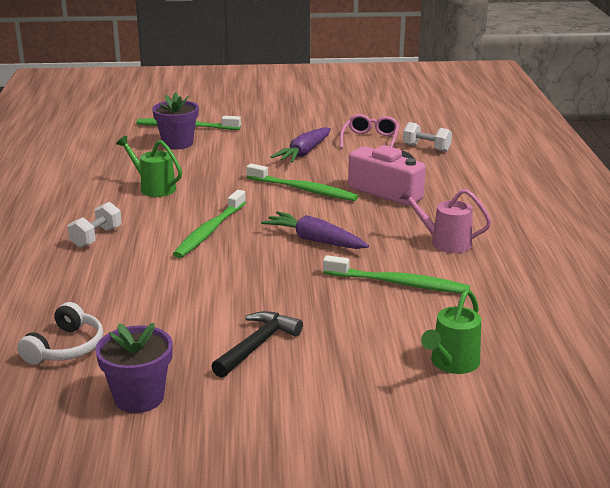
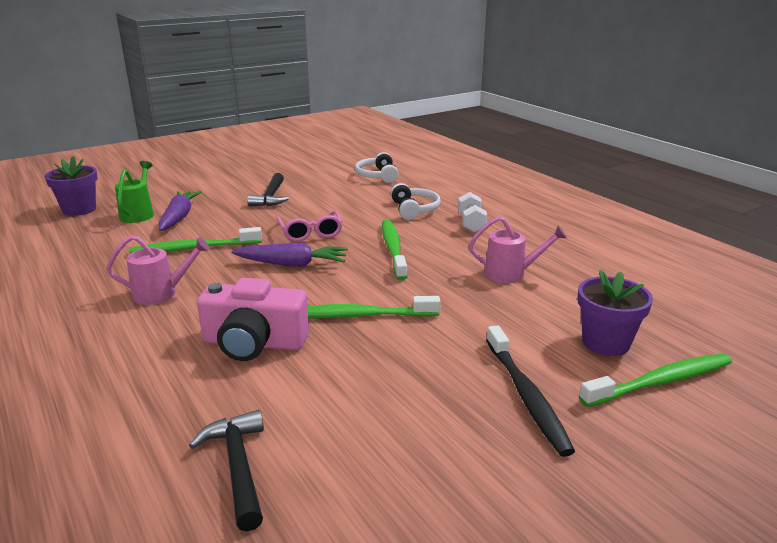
camera: 150 degrees right, 0 degrees up
(119, 271) = (414, 209): none -> white headphones
(139, 397) = (310, 170): purple flower pot -> purple flower pot (79, 209)
(153, 188) = (511, 274): green watering can -> pink watering can
(260, 137) = (526, 395): none -> black toothbrush
(304, 153) = (424, 381): purple carrot -> purple carrot (179, 217)
(370, 140) = (353, 456): pink glasses -> pink glasses (310, 233)
(426, 148) = (238, 467): white dumbbell -> black hammer

